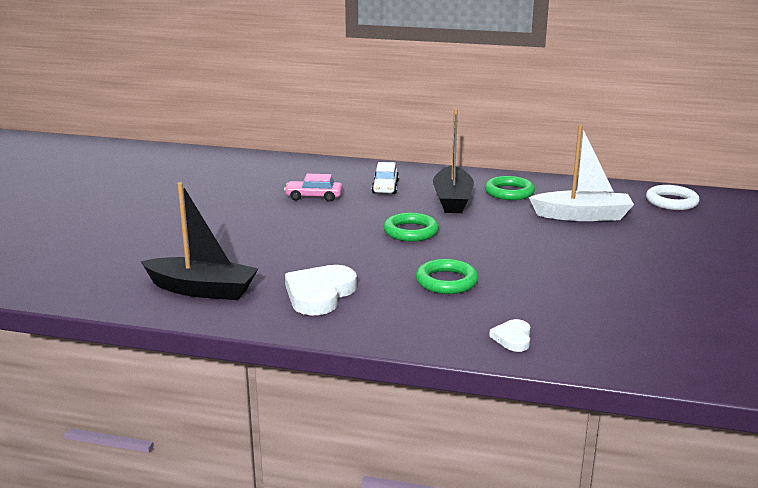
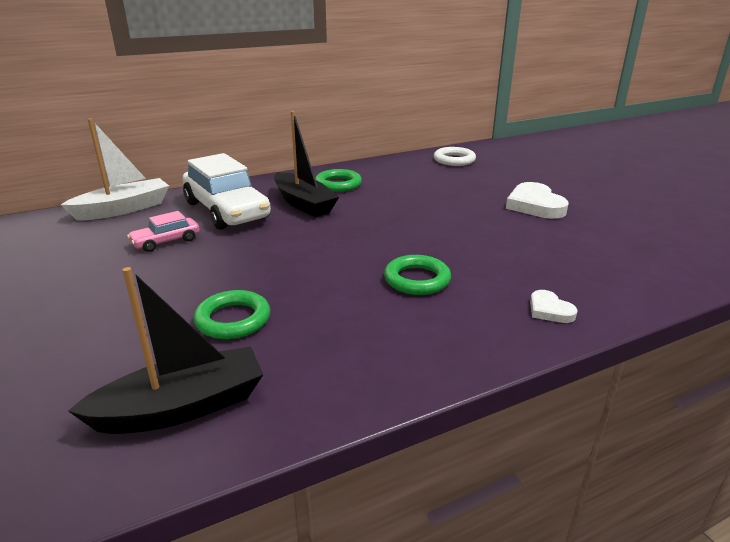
camera: 40 degrees left, 5 degrees up
(319, 294) = (327, 346): white heart -> white heart (535, 205)
(385, 187) = (226, 210): white car -> white car, size x2.07
(411, 231) = (313, 244): green ring -> green ring (233, 319)
(582, 216) = (419, 187): white boat -> white boat (123, 209)

